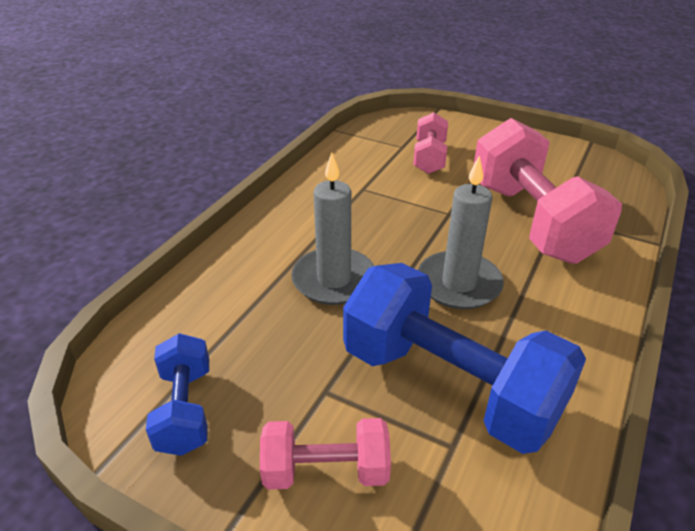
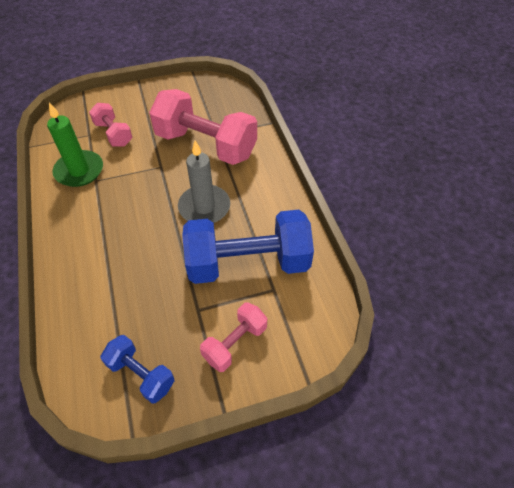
camera: 45 degrees left, 15 degrees up
(334, 280) = (140, 249): grey candle -> none
(356, 172) = (79, 171): none -> green candle

